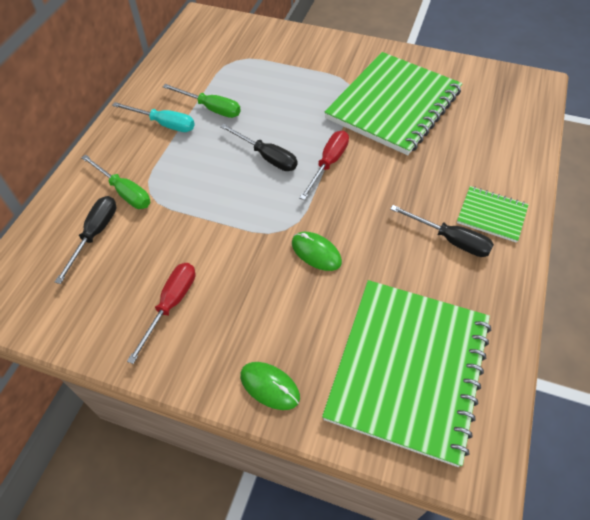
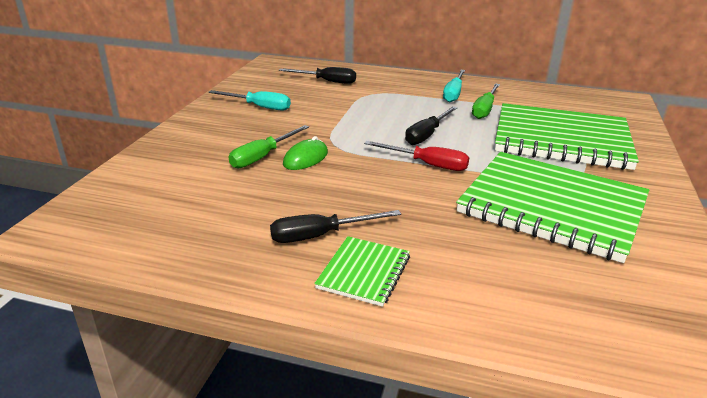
camera: 85 degrees right, 25 degrees down
(124, 192) = (370, 86): green screwdriver -> green screwdriver (263, 156)
(171, 305) = (259, 107): red screwdriver -> turquoise screwdriver
(270, 386) = (175, 141): green mouse -> none
(408, 369) = (163, 201): green notebook -> green notebook (561, 139)
(450, 240) = (321, 235): black screwdriver -> black screwdriver turned 45 degrees clockwise

